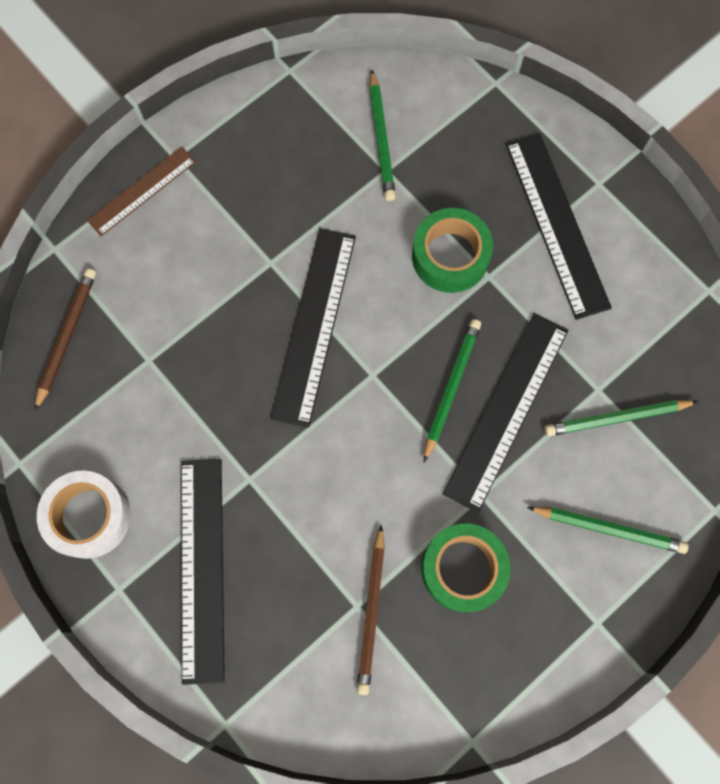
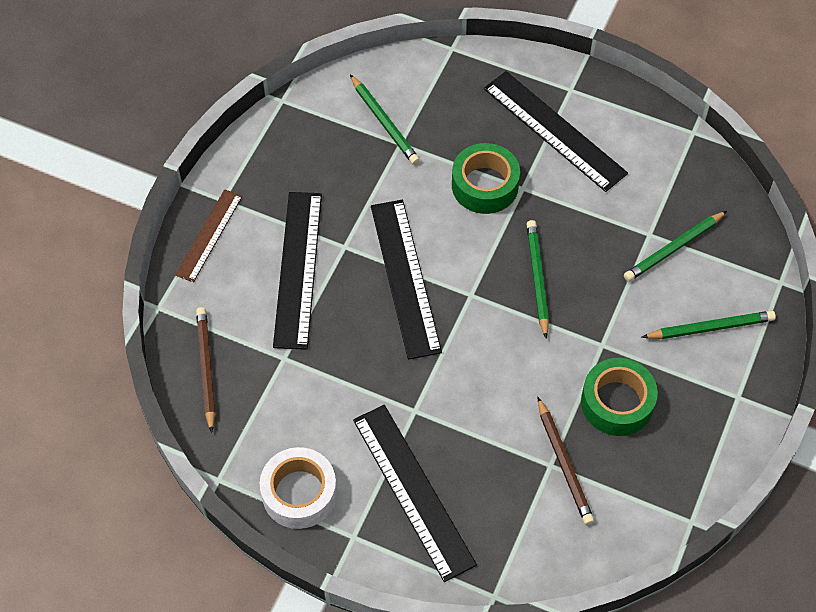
camera: 25 degrees left, 15 degrees down
(506, 410) = (588, 277): black ruler -> black ruler (298, 269)

